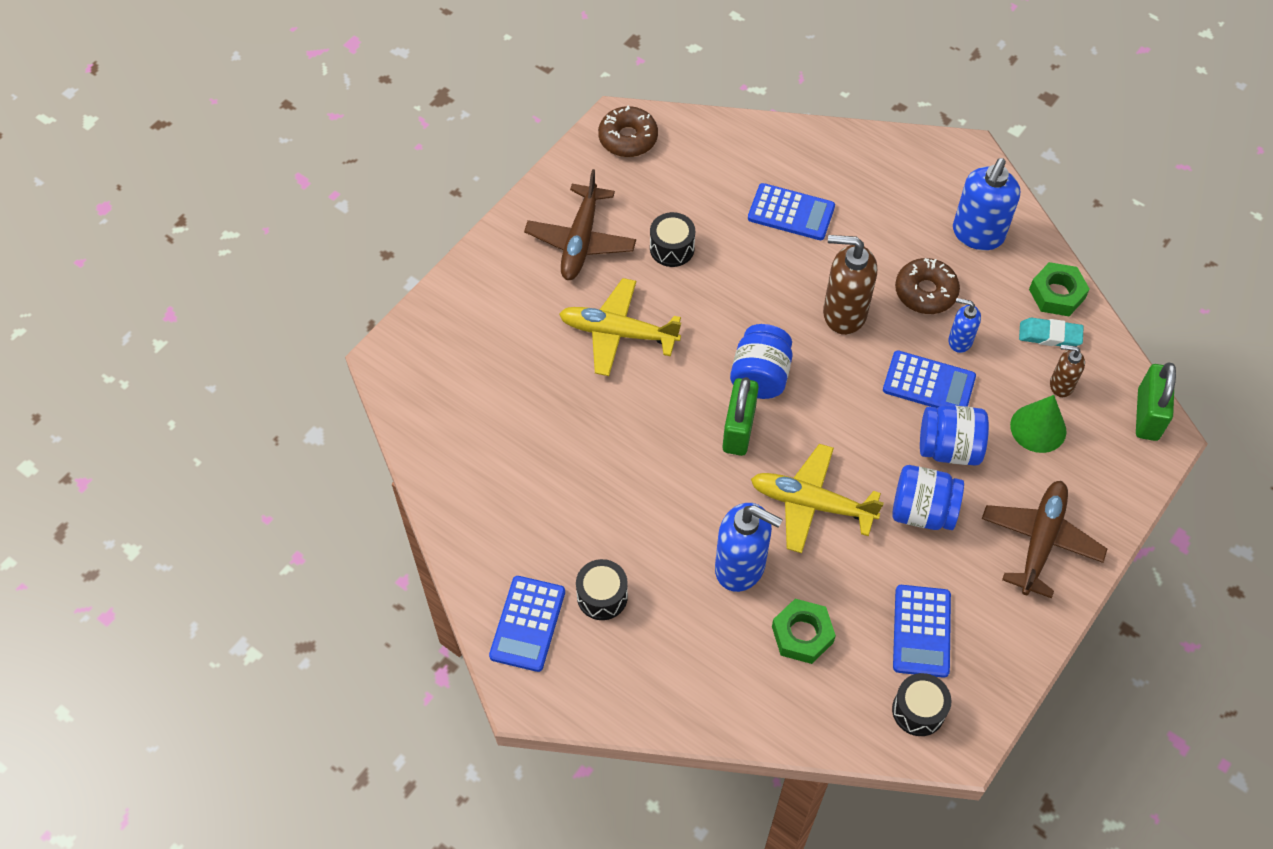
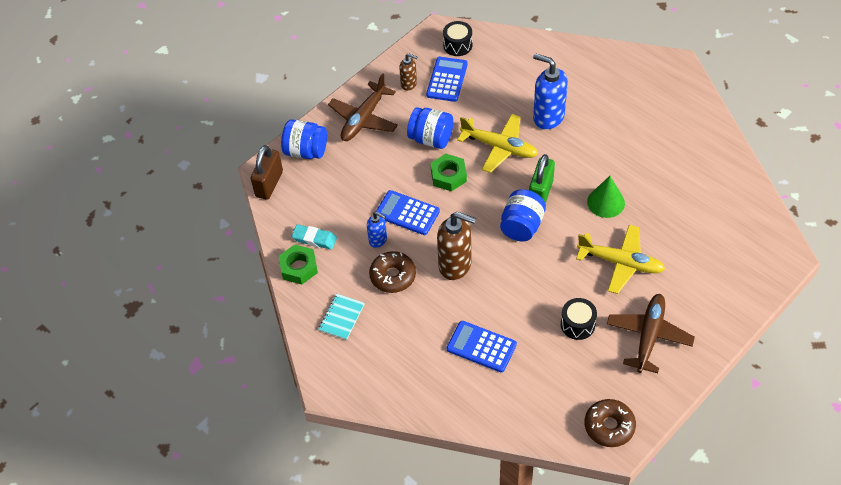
camera: 170 degrees left, 5 degrees down
(528, 624) = (677, 97): blue calculator -> none
(602, 596) = (633, 107): black drum -> none
(802, 634) = (516, 82): green nut -> green nut (448, 176)
(949, 448) = (404, 173): blue jar -> blue jar (306, 151)
(977, 234) = (341, 317): blue soap dispenser -> turquoise notebook
(1038, 428) = (343, 181): green cone -> green cone (606, 202)
(1061, 385) = (318, 206): brown soap dispenser -> brown soap dispenser (409, 84)
(1147, 415) = (269, 184): green padlock -> brown padlock

